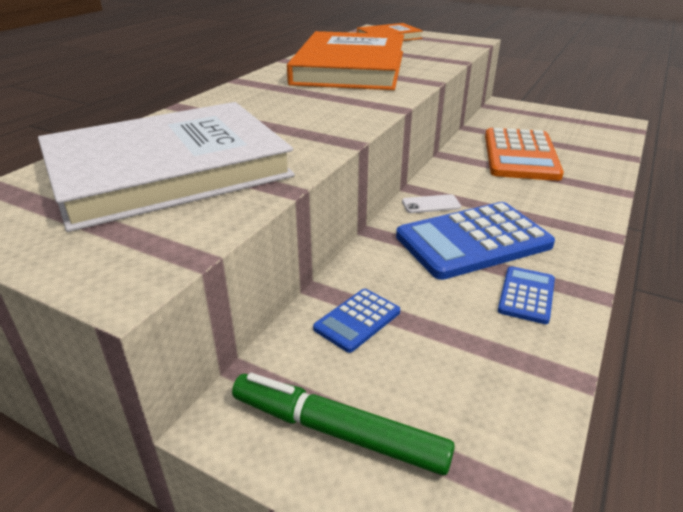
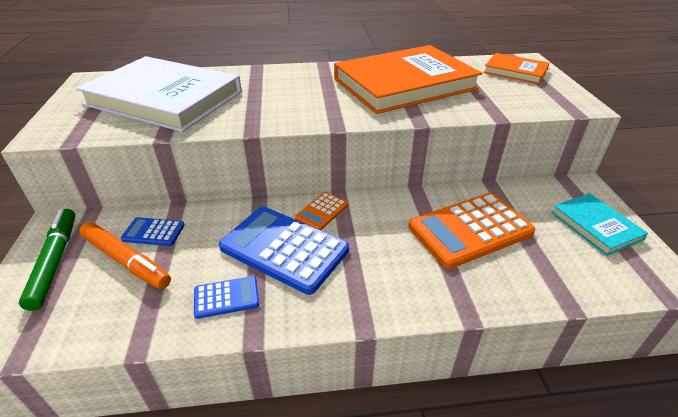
camera: 55 degrees right, 5 degrees up
(399, 356) = (126, 261): none -> orange marker
(431, 204) = (322, 211): white phone -> orange calculator
(552, 119) = (595, 226): none -> turquoise book

